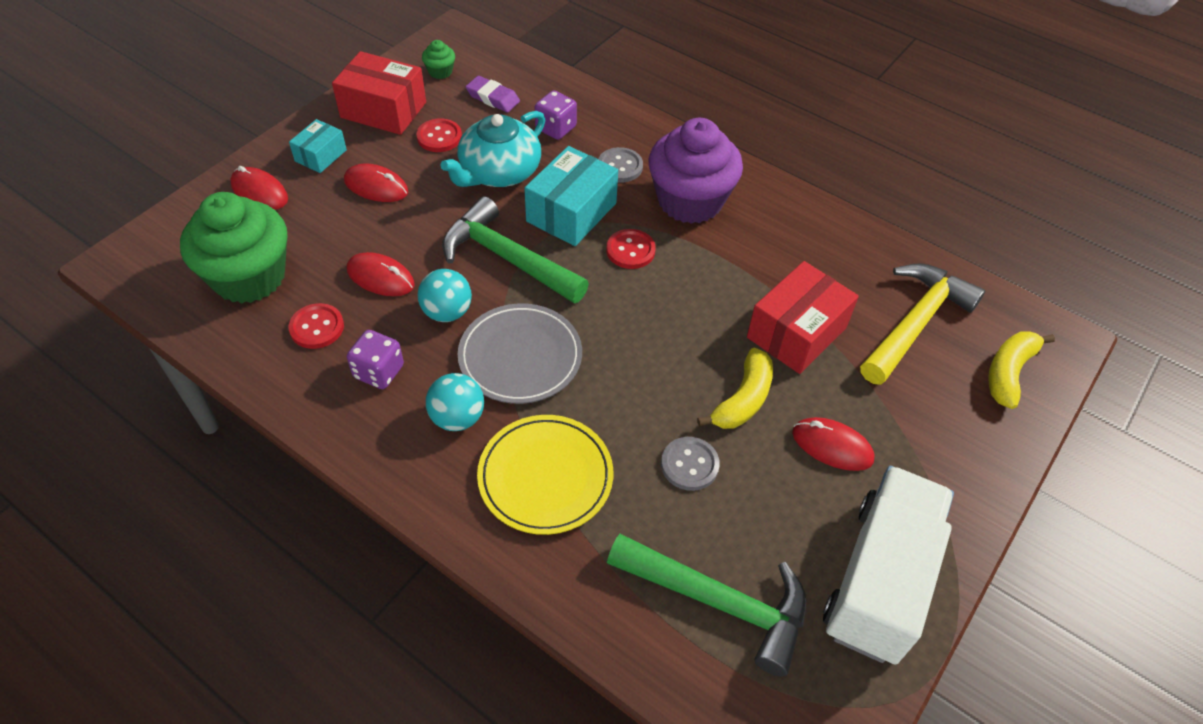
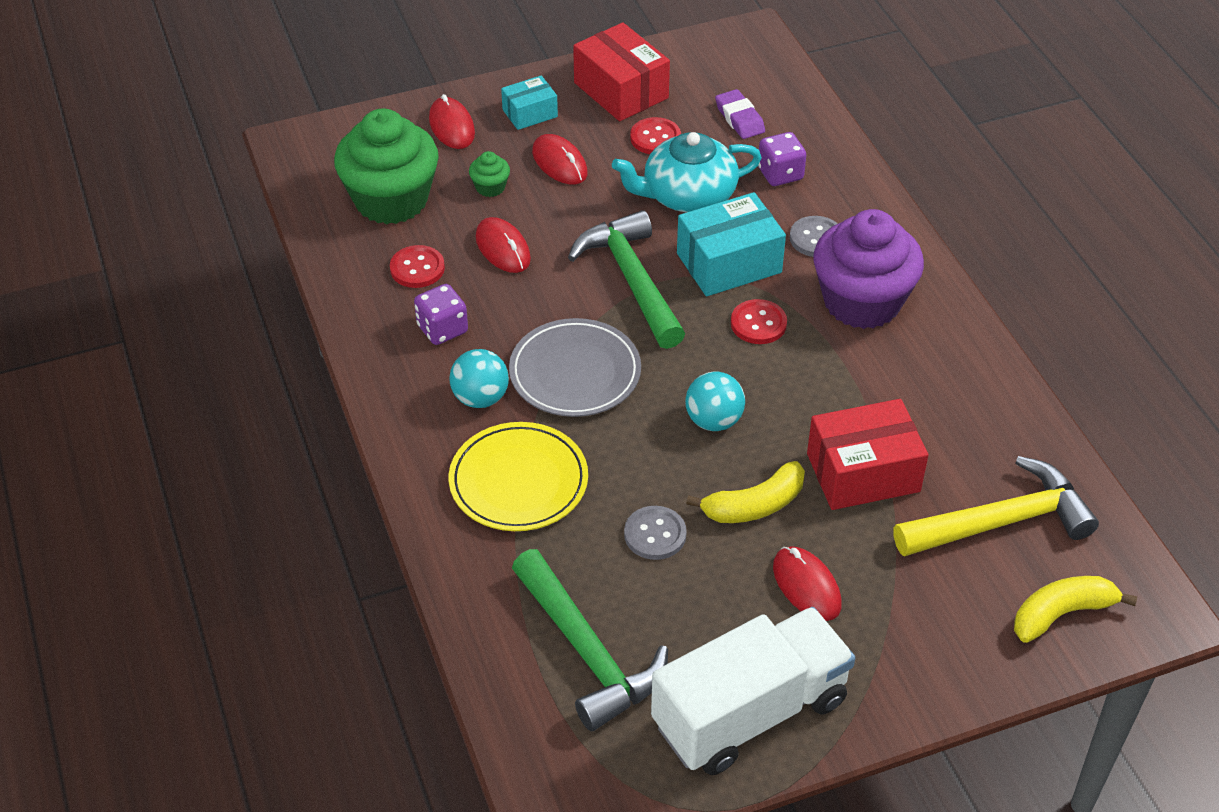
camera: 35 degrees right, 5 degrees down
(440, 72) = (706, 71): green cupcake -> green cupcake (490, 187)
(447, 312) = (539, 304): turquoise ball -> turquoise ball (713, 420)

